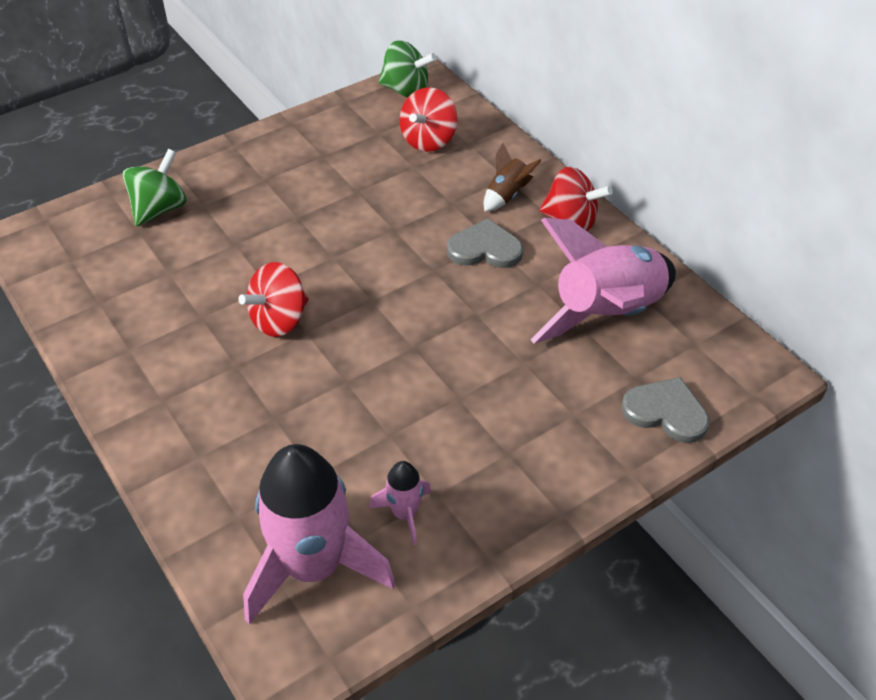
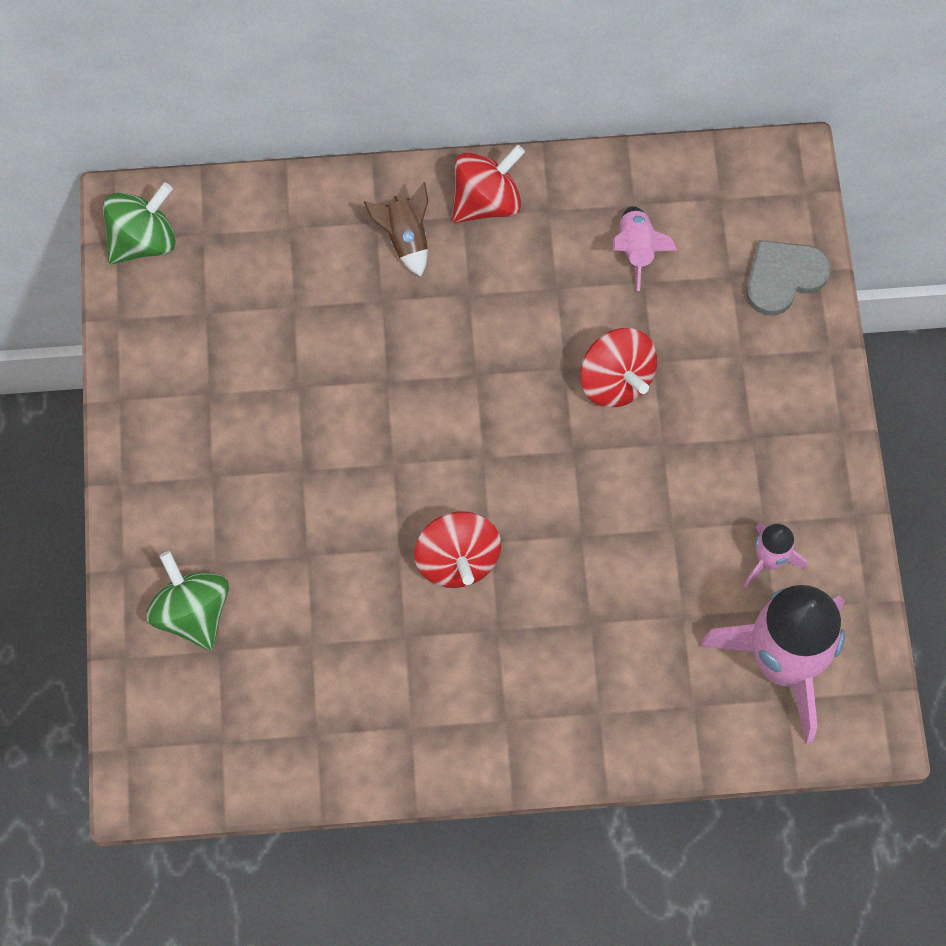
camera: 60 degrees left, 20 degrees up
(428, 140) = (257, 266): red spinning top -> red spinning top (615, 381)
(485, 249) = (475, 308): grey heart -> none
(607, 314) = (637, 250): pink rocket -> pink rocket, size x0.46

